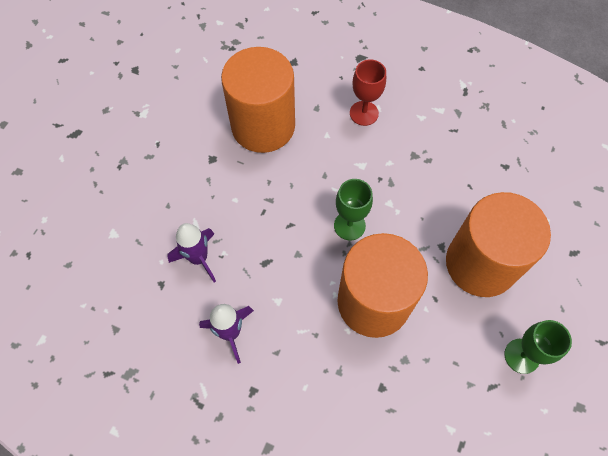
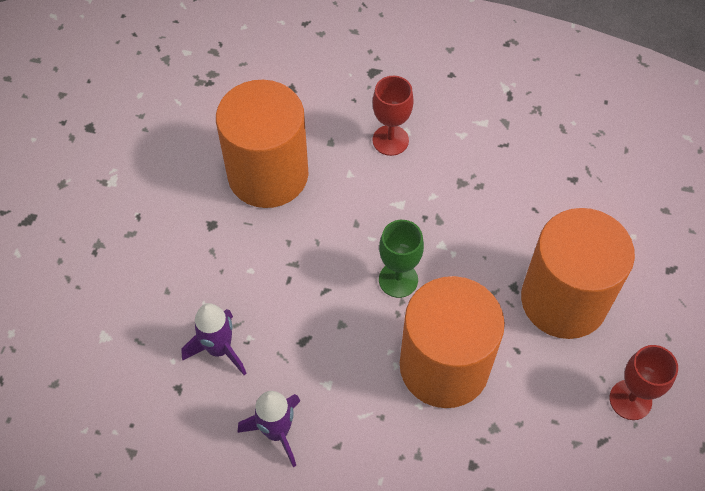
camera: 10 degrees left, 5 degrees down
(522, 356) = (630, 400): green goblet -> red goblet

